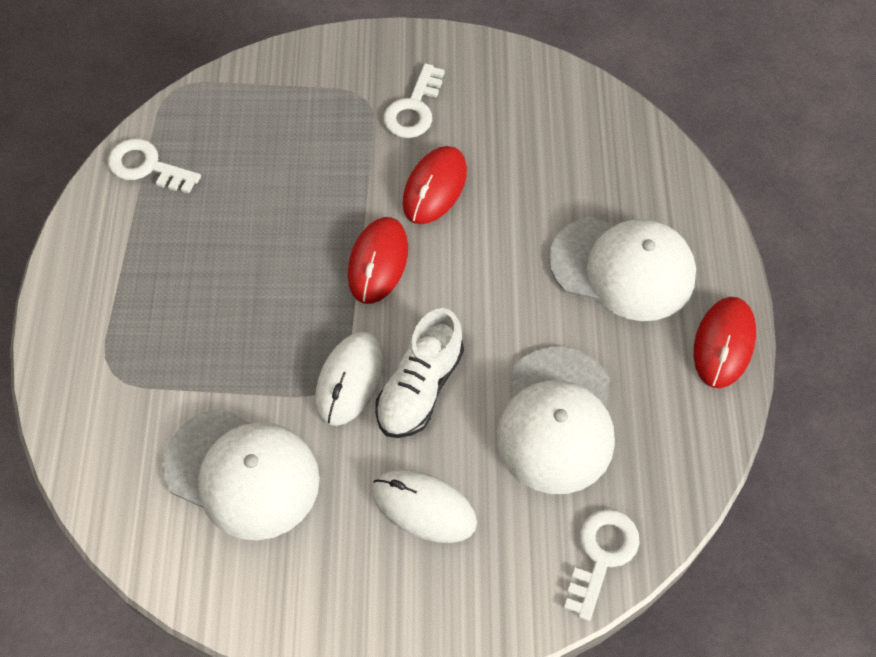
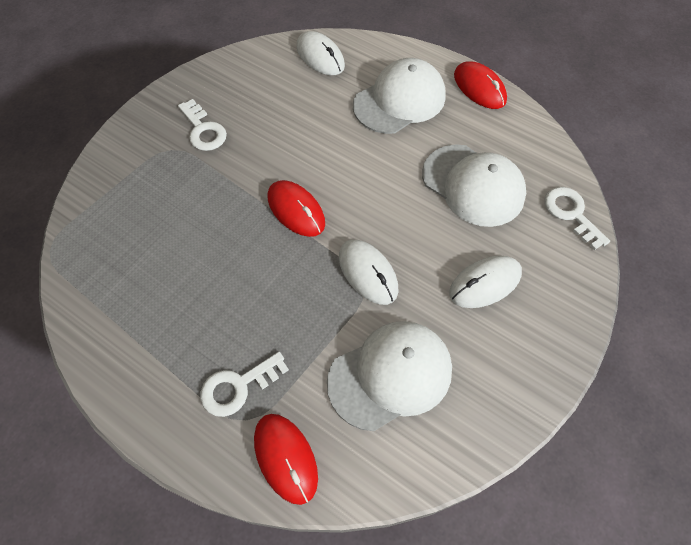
camera: 55 degrees left, 0 degrees up
(147, 167) = (96, 302): white key -> white key (238, 387)
(420, 388) = (402, 239): white shoe -> none
(435, 187) = (269, 152): red mouse -> red mouse (285, 458)
(619, 145) = (320, 56): none -> white mouse

